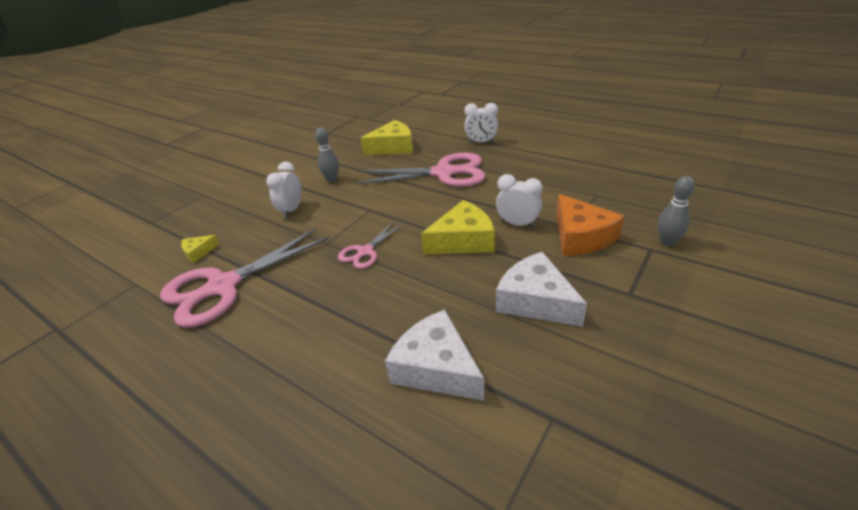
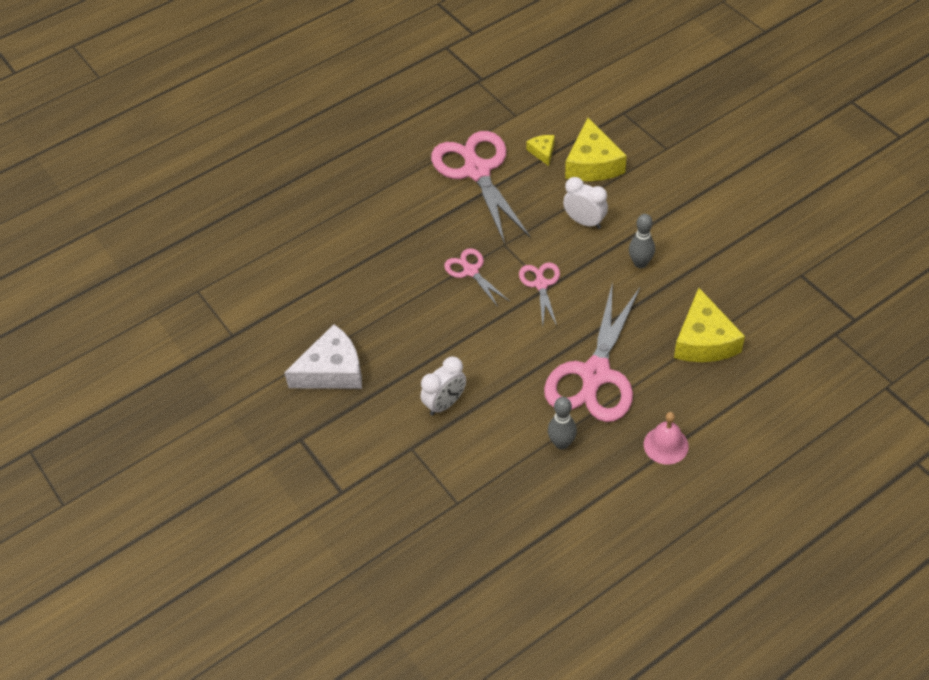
camera: 110 degrees right, 15 degrees up
(368, 213) = (541, 284): none -> pink scissors
(436, 367) = (307, 288): white cheese -> none
(463, 240) = (444, 349): yellow cheese -> yellow cheese (592, 164)
(481, 142) = (666, 445): white clock -> pink bell
(581, 237) = (392, 446): orange cheese -> none
(667, 242) = (342, 512): grey bowling pin -> grey bowling pin (561, 443)

